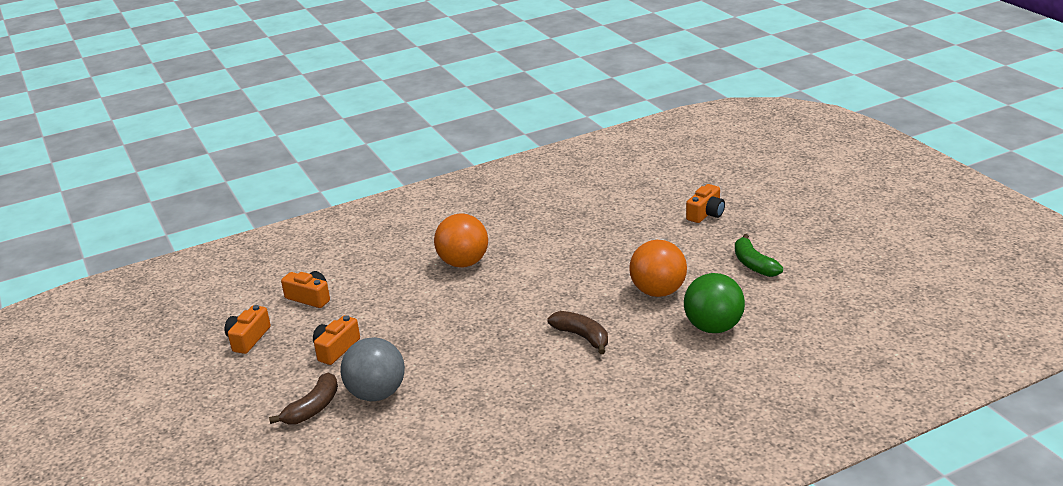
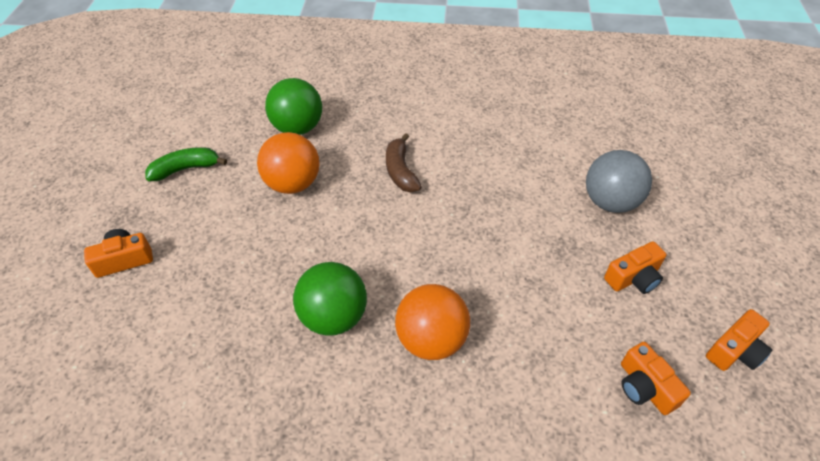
camera: 150 degrees left, 20 degrees up
(313, 408) = (673, 215): brown banana -> none
(536, 247) = (333, 317): none -> green ball
(753, 264) = (185, 169): green banana -> green banana turned 120 degrees counterclockwise

